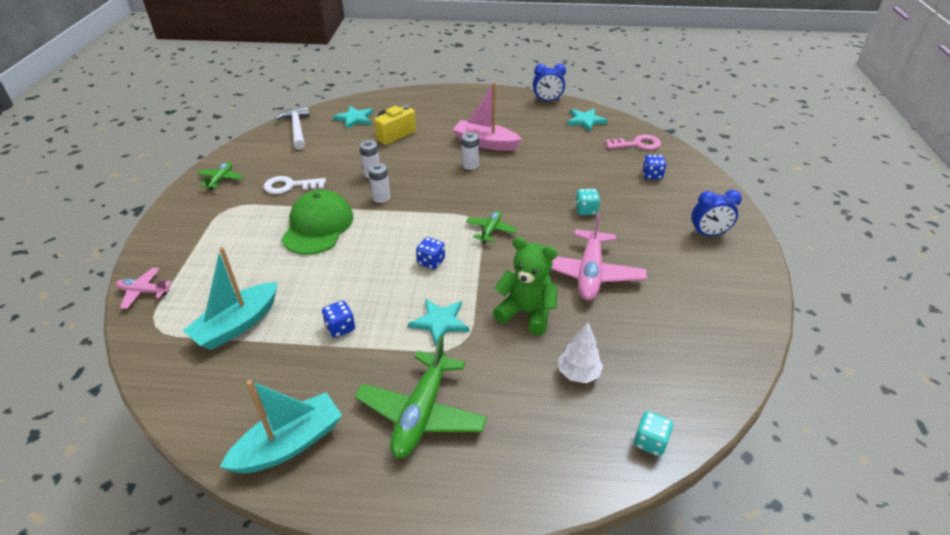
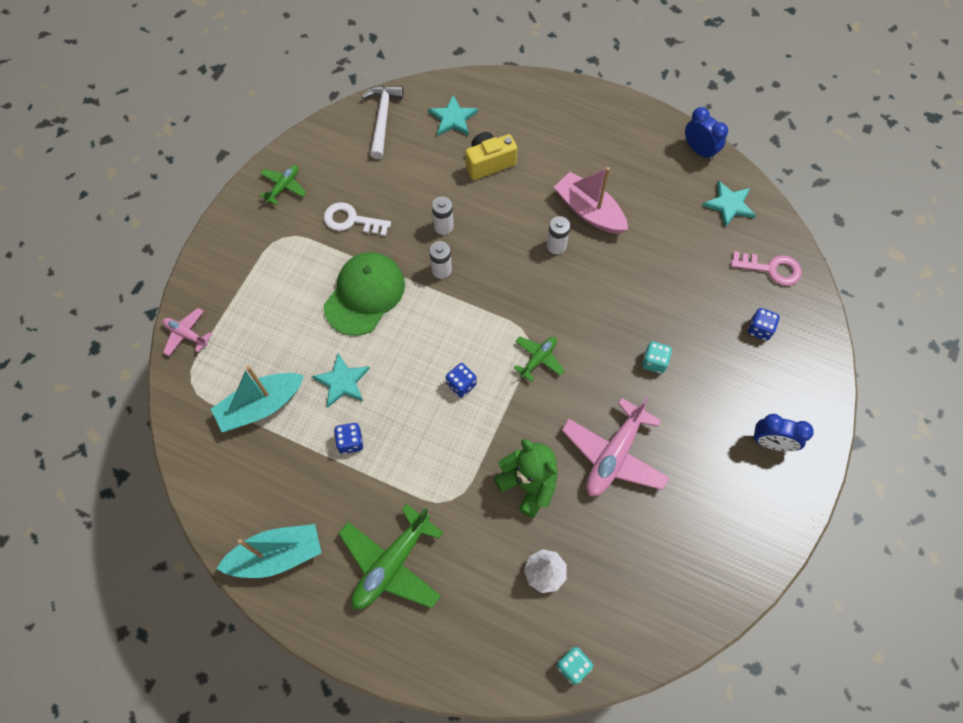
camera: 20 degrees right, 25 degrees up
(440, 322) = (442, 467): turquoise star -> turquoise star (342, 382)
(547, 101) = (699, 150): blue clock -> blue clock turned 150 degrees counterclockwise

